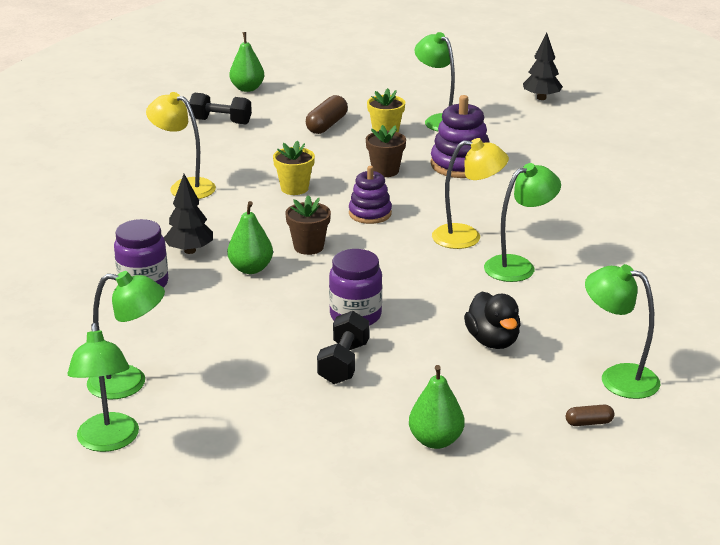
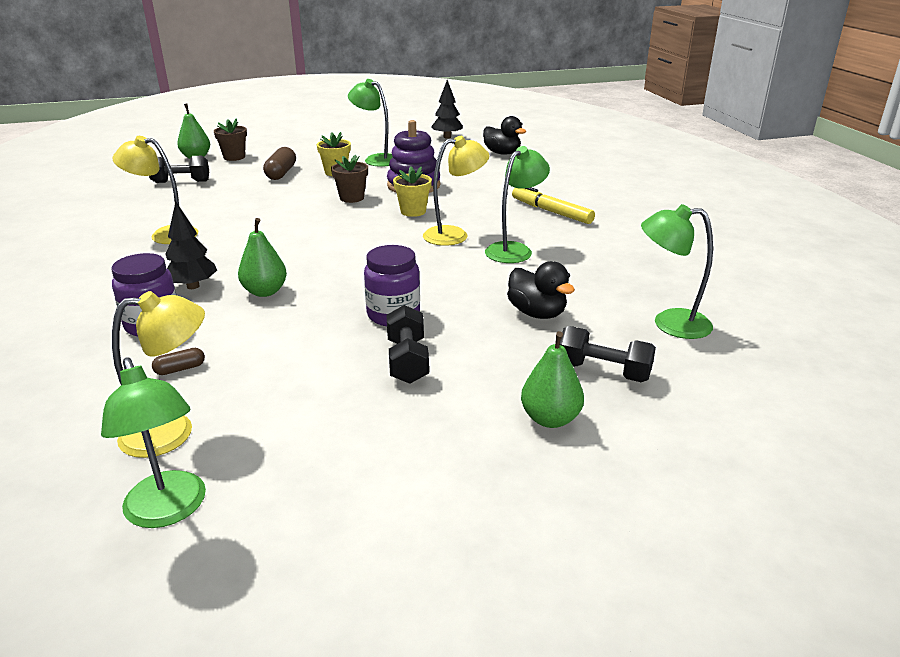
camera: 20 degrees left, 0 degrees up
(129, 383) = (172, 431): green lamp -> yellow lamp
(294, 188) = (276, 221): yellow flower pot -> yellow flower pot (413, 211)
(308, 247) = (314, 264): brown flower pot -> brown flower pot (234, 157)
(370, 213) = (357, 230): purple stacking toy -> none
(514, 410) = (603, 371): none -> black dumbbell
(589, 422) = (679, 368): brown capsule -> brown capsule (180, 369)
(592, 133) = (502, 153): none -> black duck
(592, 225) = (551, 212): none -> yellow marker

